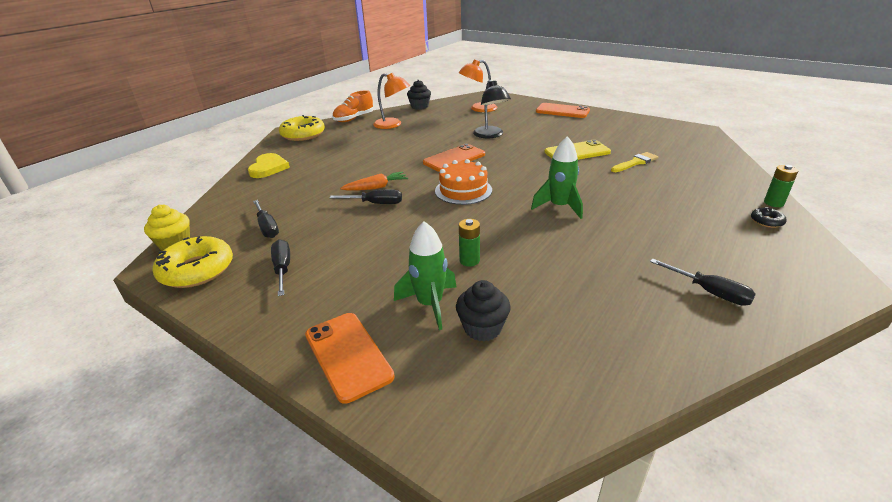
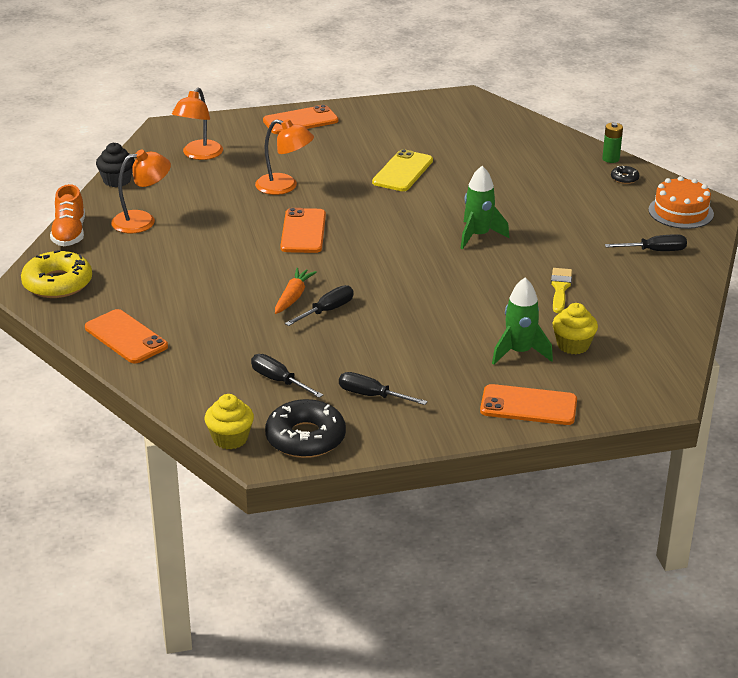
camera: 50 degrees left, 0 degrees up
(197, 270) = (305, 438): yellow donut -> black donut
(267, 227) = (279, 381): black screwdriver -> black screwdriver turned 150 degrees counterclockwise
(268, 168) = (126, 337): yellow heart -> orange phone
(463, 190) = (377, 260): orange cake -> orange cake (681, 212)
(469, 260) = (490, 312): green battery -> none
(482, 328) = (573, 345): black cupcake -> yellow cupcake
(490, 135) = (284, 186): black lamp -> orange lamp
(635, 162) = (468, 162): yellow brush -> yellow brush (560, 288)

